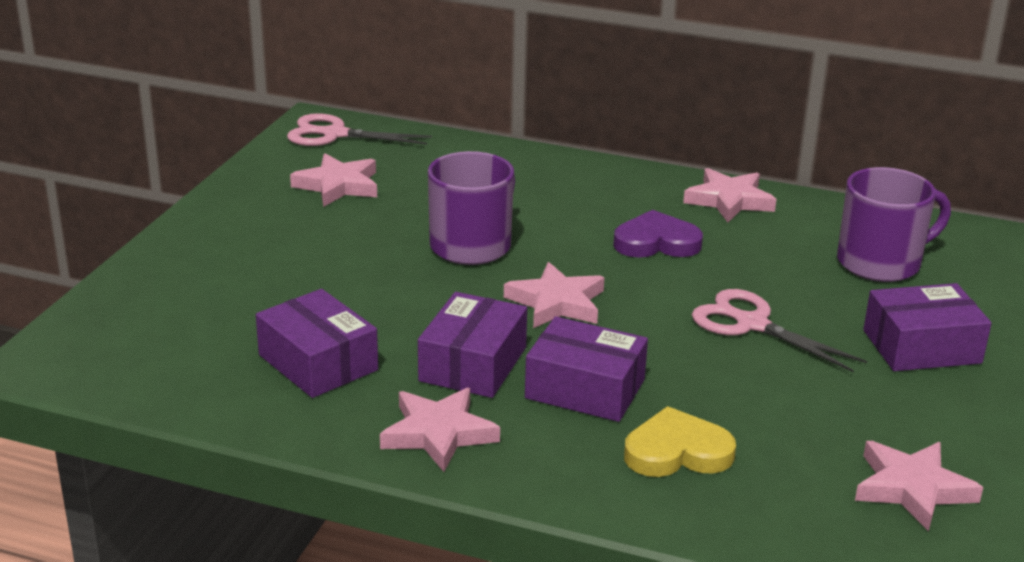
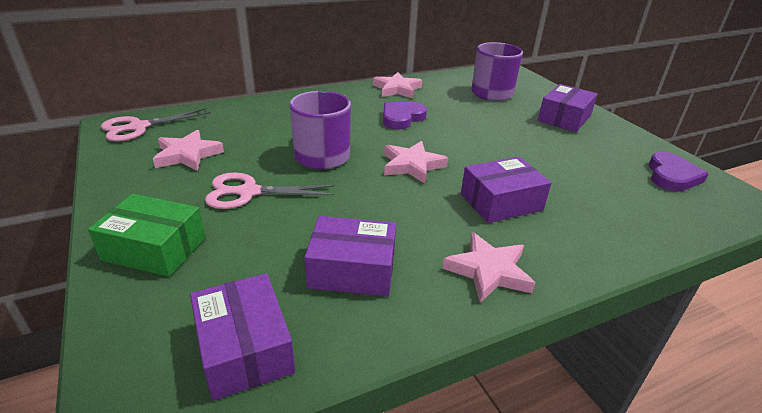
camera: 45 degrees left, 5 degrees up
(194, 262) = (154, 248): none -> green box
(473, 364) = (433, 219): purple box -> purple box (245, 348)
(677, 451) = (587, 210): yellow heart -> none
(752, 324) = (501, 137): pink scissors -> pink scissors (249, 192)
(912, 488) = (671, 176): pink star -> purple heart

